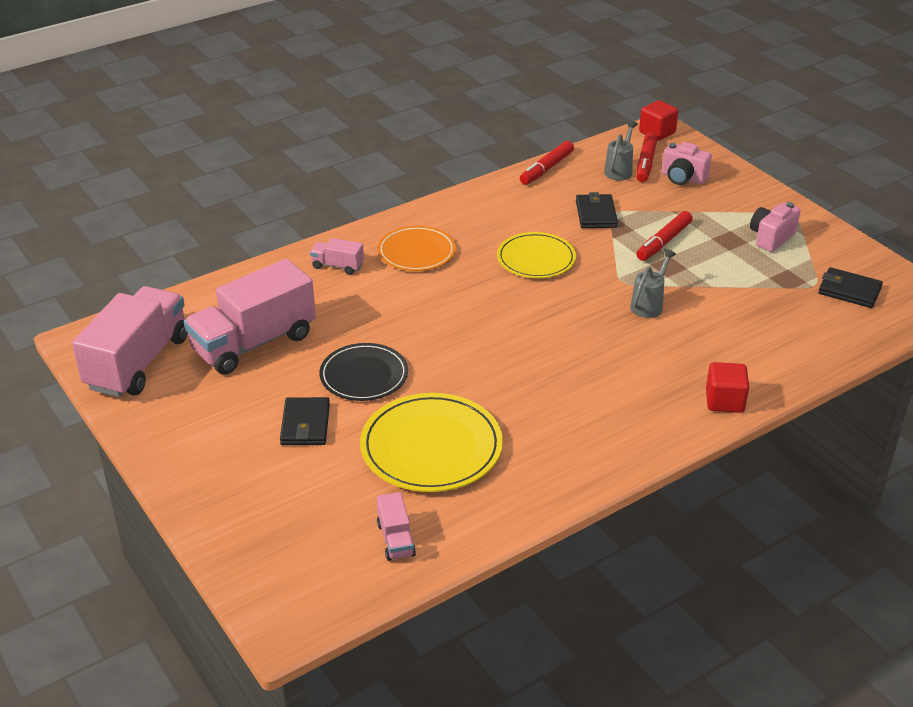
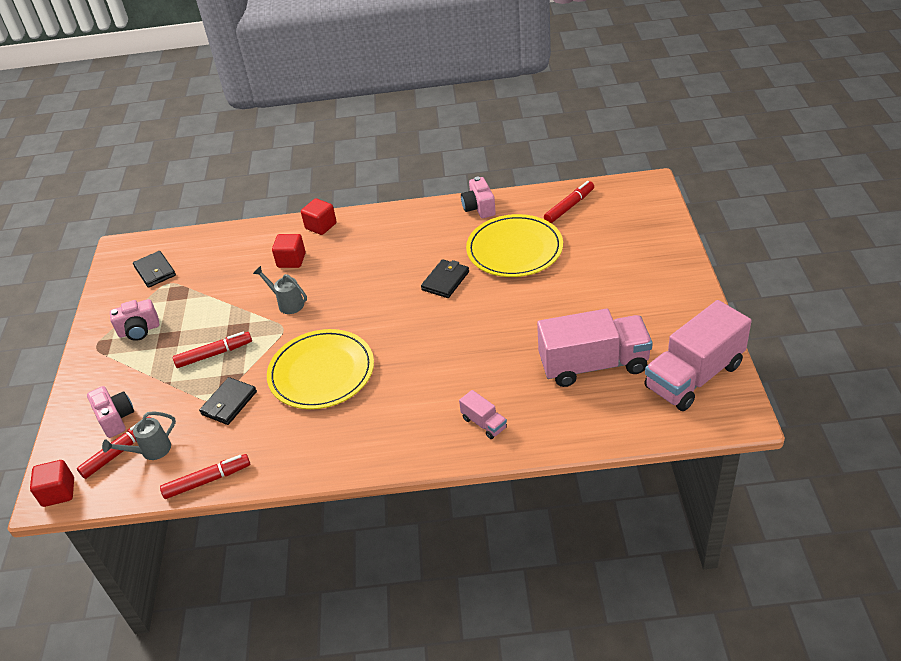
camera: 145 degrees left, 5 degrees up
(305, 425) = (586, 286): black wallet -> black wallet (445, 281)
(364, 375) = (526, 310): black plate -> none
(395, 539) = (569, 207): pink truck -> red marker
(416, 252) = (407, 415): orange plate -> none
(530, 495) = (479, 208): none -> pink camera
(536, 259) = (321, 372): yellow plate -> yellow plate, size x1.51
(649, 304) = (287, 303): grey watering can -> grey watering can turned 60 degrees clockwise
(705, 349) = (291, 260): none -> red cube

